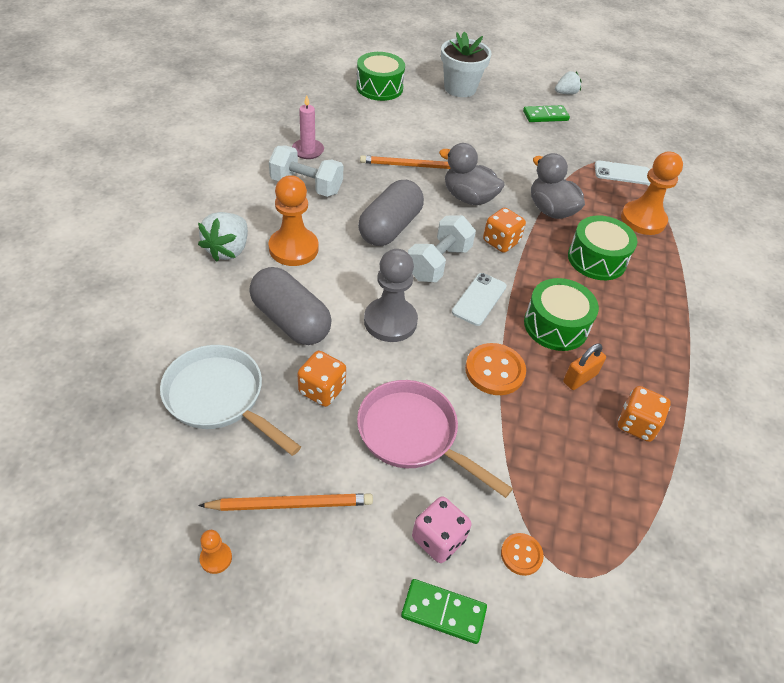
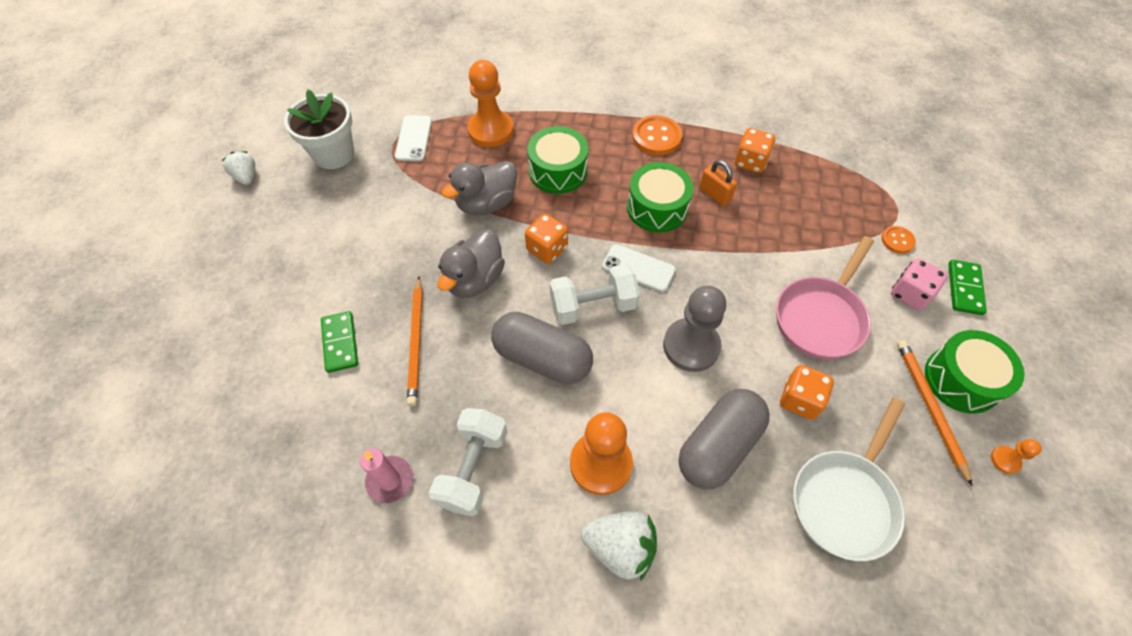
camera: 90 degrees left, 10 degrees up
(379, 87) = (218, 399): green drum -> green drum (961, 380)
(438, 263) = (593, 306): white dumbbell -> white dumbbell turned 45 degrees counterclockwise
(460, 88) = (227, 293): white flower pot -> white flower pot (334, 154)
(494, 370) = (727, 256): orange button -> orange button (656, 137)
(545, 116) = (299, 200): green domino -> green domino (340, 343)

